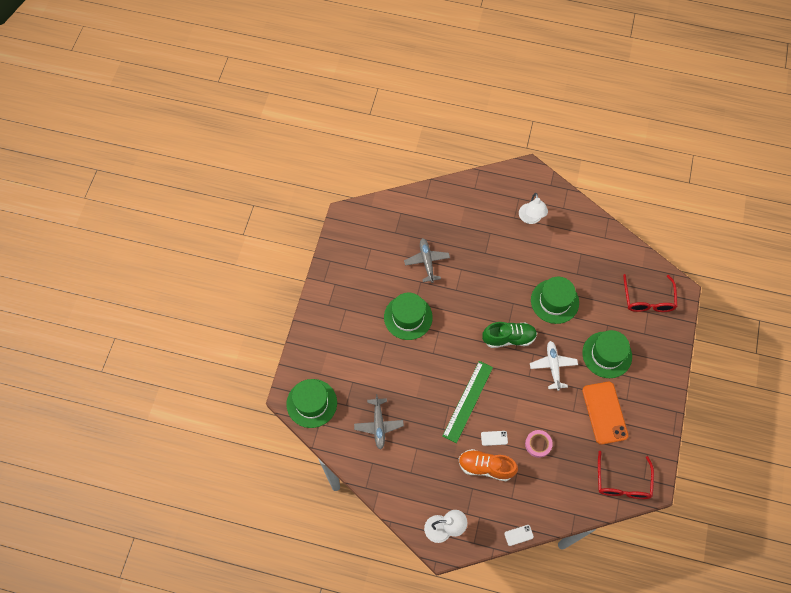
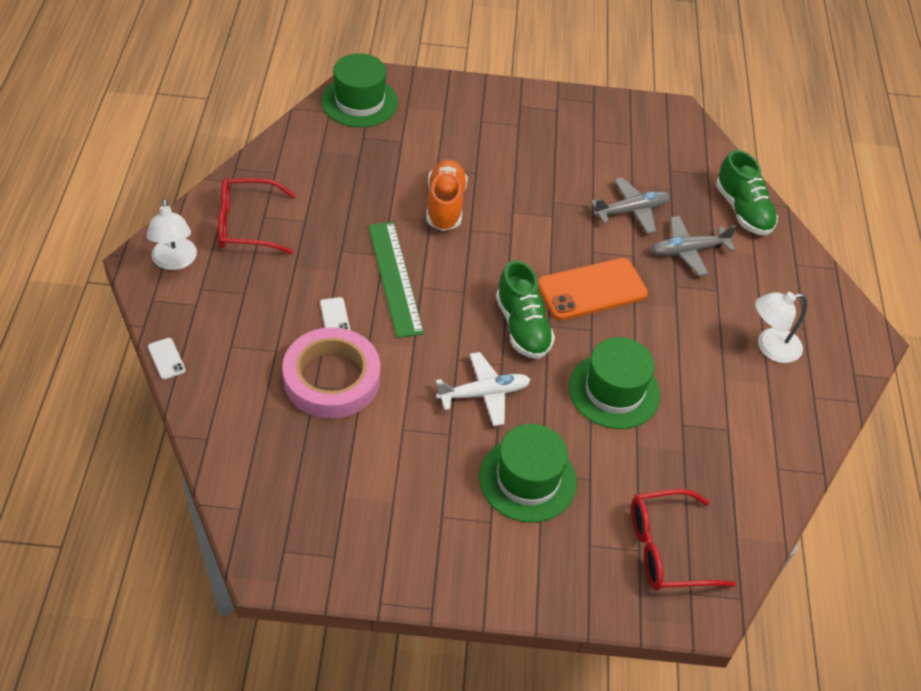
camera: 75 degrees right, 15 degrees down
(378, 425) = (336, 174): grey plane -> grey plane (688, 251)
(408, 317) = (525, 195): green hat -> none
(432, 203) = (743, 210): none -> green shoe
(468, 401) = (395, 278): green ruler -> green ruler turned 60 degrees clockwise
(486, 467) = (282, 308): orange shoe -> orange shoe (445, 205)
(538, 444) = (331, 378): pink tape -> pink tape, size x2.00
(604, 413) = (408, 479): orange phone -> orange phone (591, 289)
(622, 482) = (273, 513): red glasses -> red glasses (247, 225)

